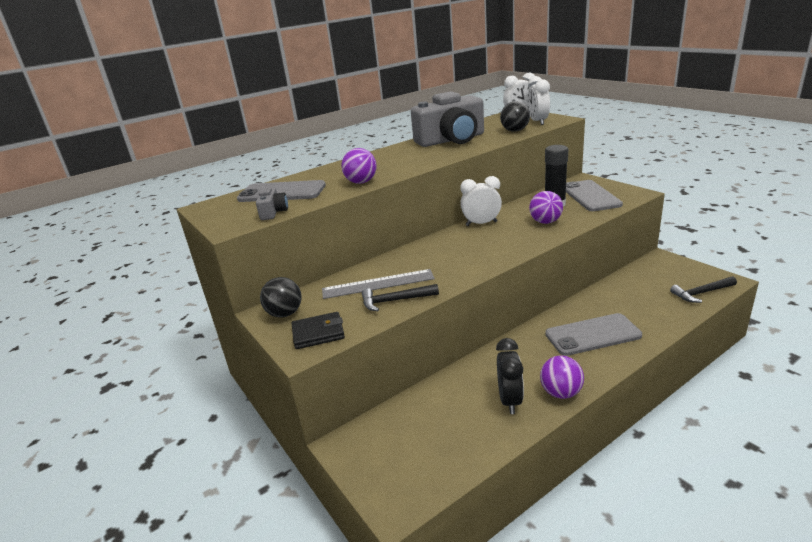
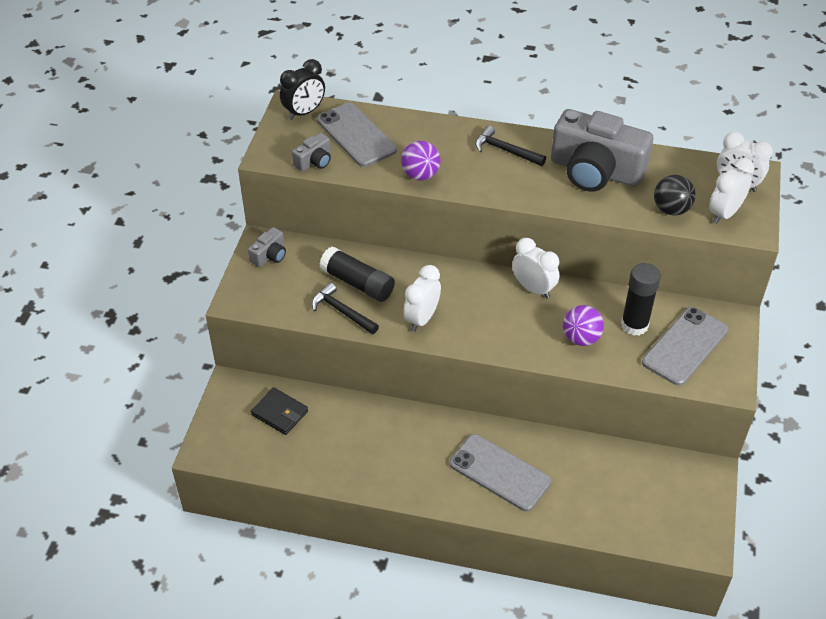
camera: 45 degrees right, 20 degrees up
(285, 314) = (269, 255): black ball -> grey camera
(318, 333) = (262, 294): black wallet -> black wallet (279, 413)
(378, 284) = (357, 283): grey ruler -> black glue stick
(451, 270) = (422, 319): none -> white clock
(509, 400) = (358, 457): black clock -> black clock (304, 112)
(561, 393) = (395, 486): purple ball -> none
(702, 293) = (657, 532): black hammer -> black hammer (505, 150)

